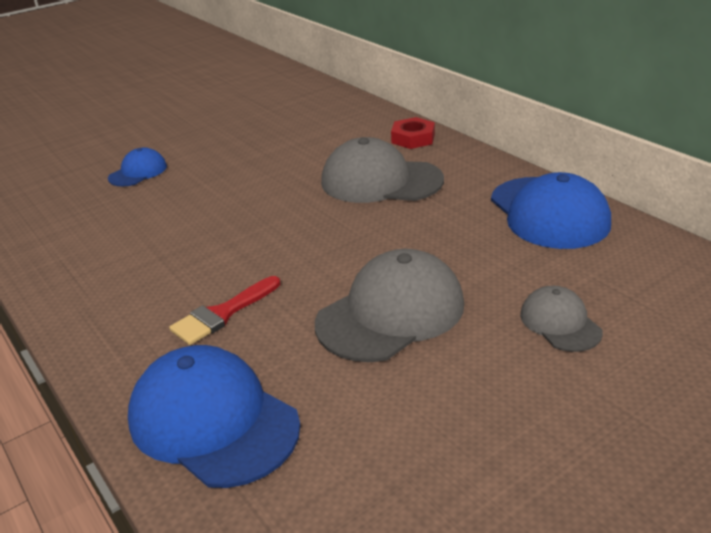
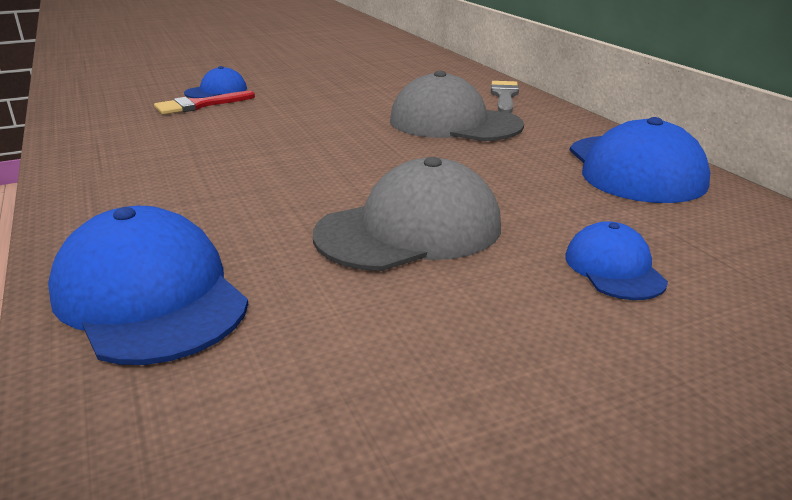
camera: 10 degrees right, 5 degrees down
(222, 314) = (224, 204): red brush -> red brush (199, 105)
(413, 138) = (504, 96): red nut -> grey brush
(560, 323) = (614, 268): grey cap -> blue cap

